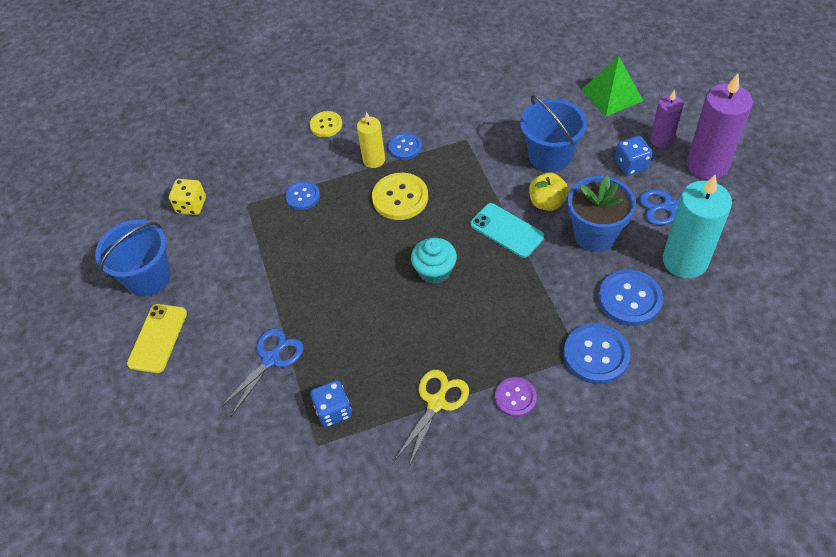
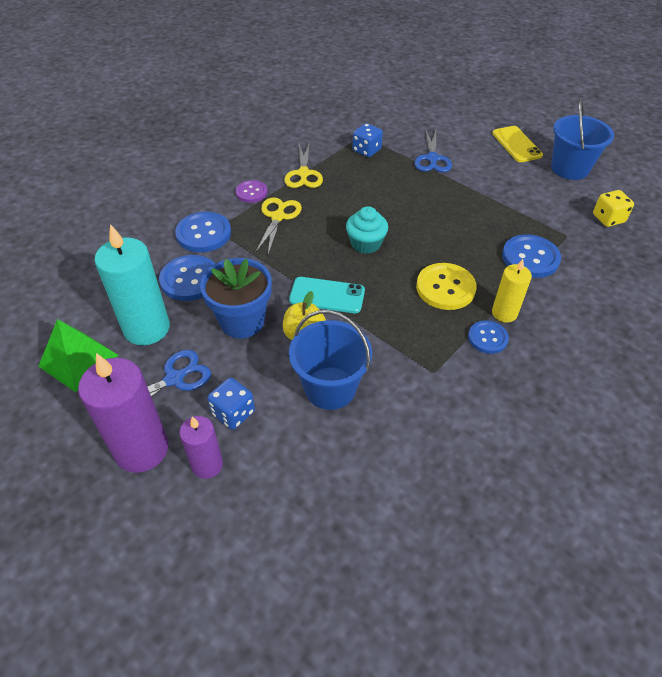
camera: 145 degrees right, 5 degrees down
(302, 196) = (530, 258): blue button -> blue button, size x1.60
(326, 125) = (589, 330): yellow button -> none
(503, 344) = (278, 217): none -> yellow scissors
(612, 95) = (297, 514): green pyramid -> green pyramid (78, 360)

